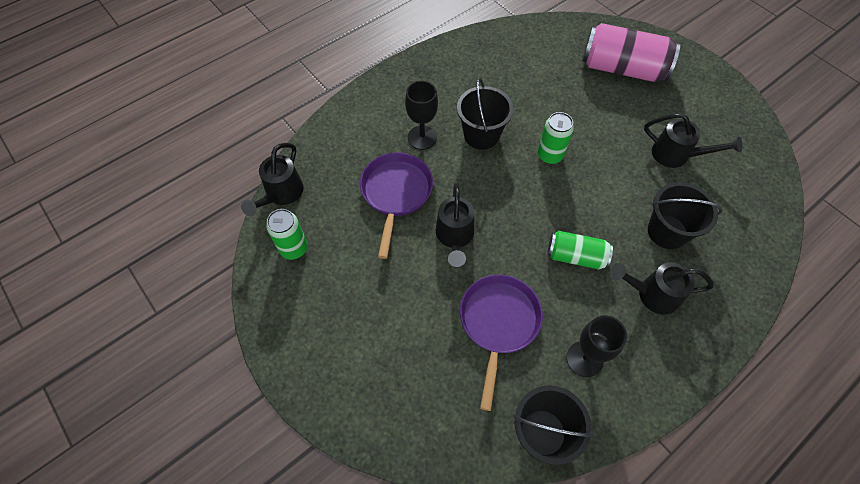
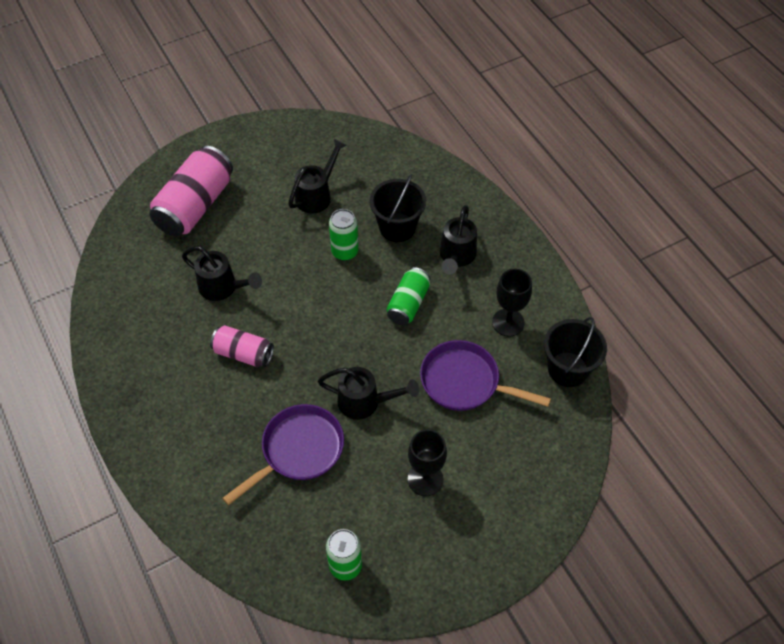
camera: 80 degrees left, 5 degrees down
(281, 194) = (268, 576): black watering can -> black watering can (222, 288)
(396, 193) = (298, 450): purple pan -> purple pan turned 120 degrees clockwise
(422, 137) = (229, 413): black goblet -> black goblet (425, 479)
(481, 135) = (243, 354): black bucket -> pink can
(550, 155) = (288, 297): green can -> green can (345, 252)

